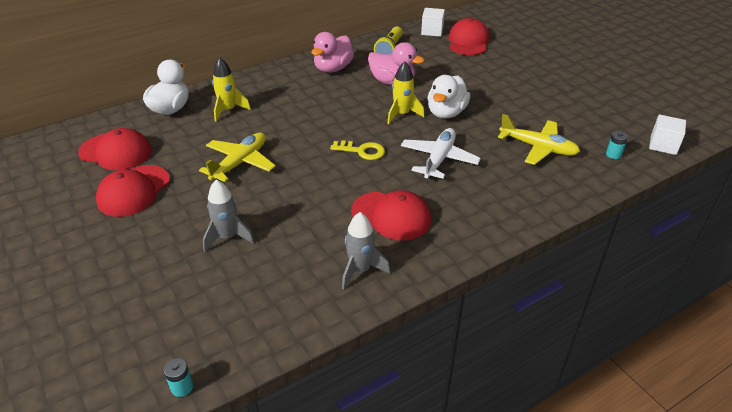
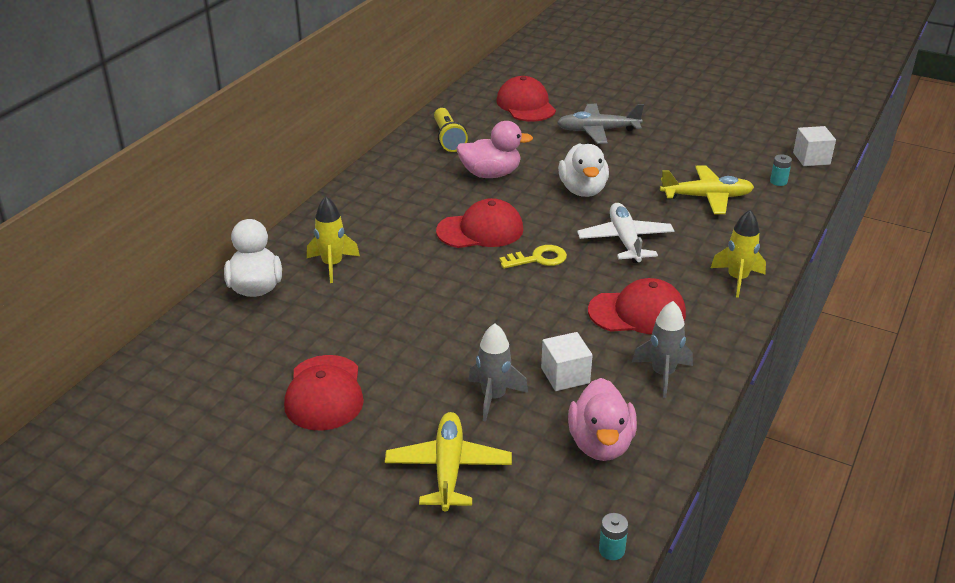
camera: 30 degrees left, 5 degrees down
(115, 152) = (245, 359): red cap -> red cap (480, 230)
(240, 163) = (416, 318): yellow plane -> yellow plane (448, 468)
(333, 68) = (405, 179): pink duck -> pink duck (600, 444)
(402, 114) = (539, 206): yellow rocket -> yellow rocket (737, 279)
(432, 31) = (473, 104): white cube -> white cube (565, 375)
(502, 73) = (597, 131): none -> grey plane

